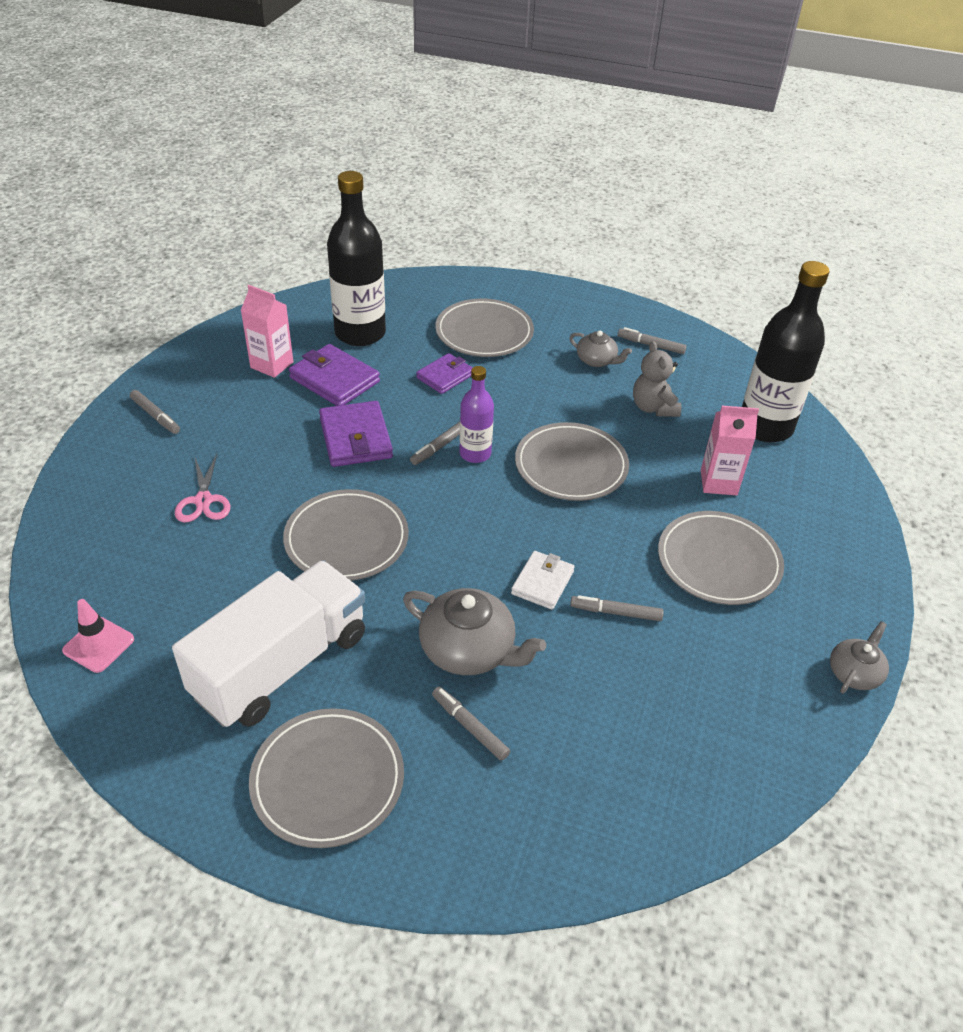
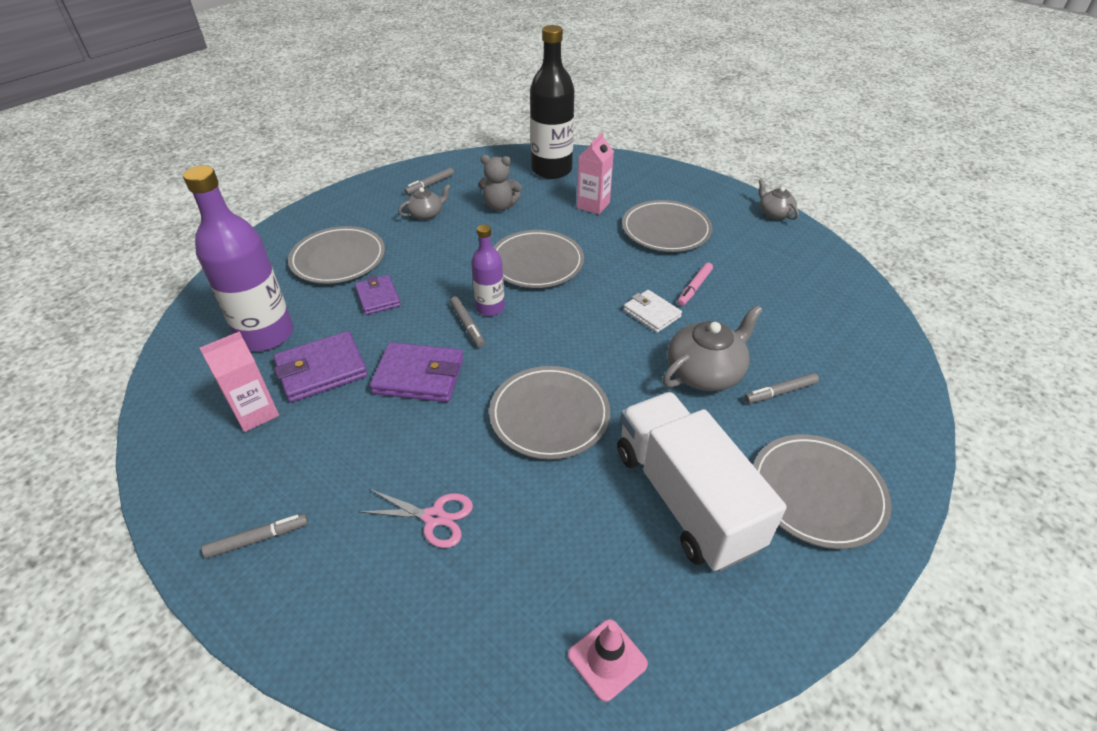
camera: 65 degrees left, 0 degrees up
(360, 333) = (266, 335): black bottle -> purple bottle
(615, 612) = (694, 288): grey marker -> pink marker

